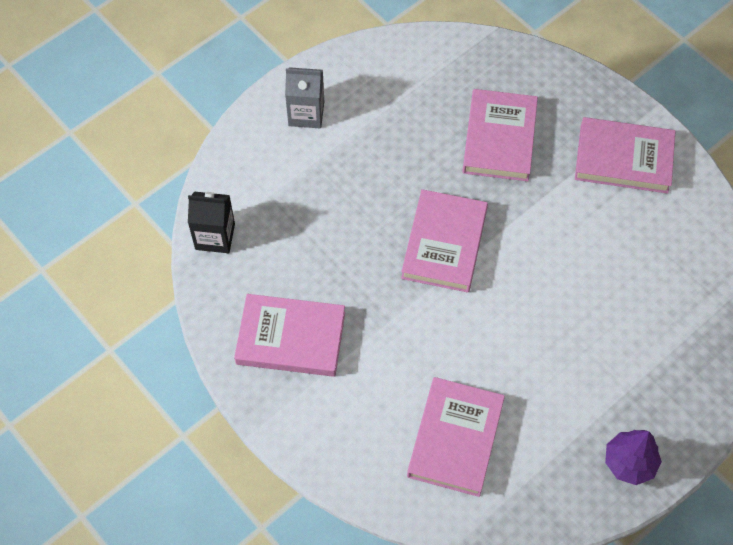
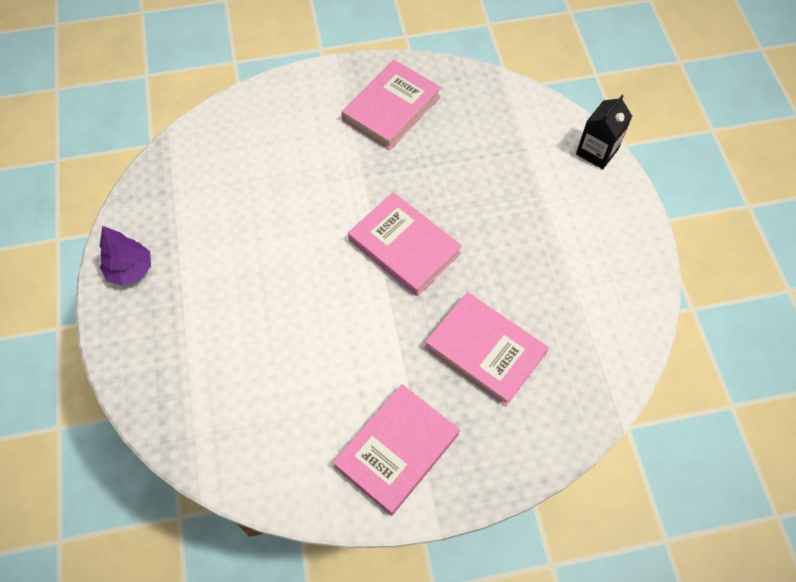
camera: 120 degrees right, 0 degrees up
(215, 236) = (510, 99): black carton -> black carton (597, 151)
(306, 113) = (599, 210): grey carton -> none
(455, 438) = (239, 169): pink book -> none

